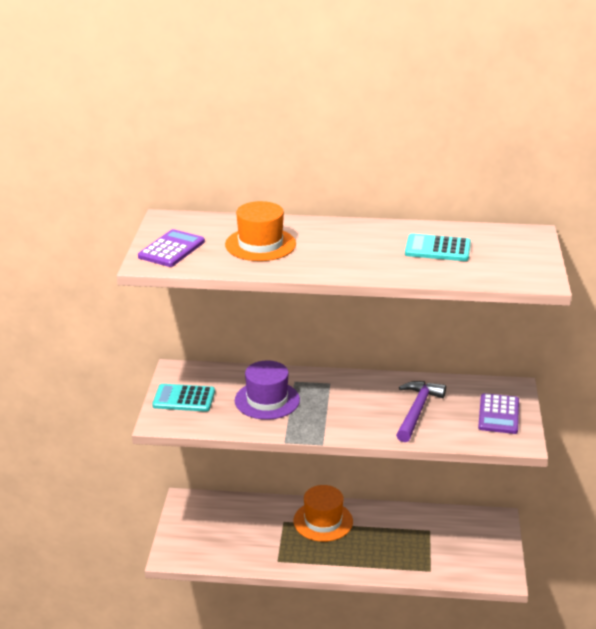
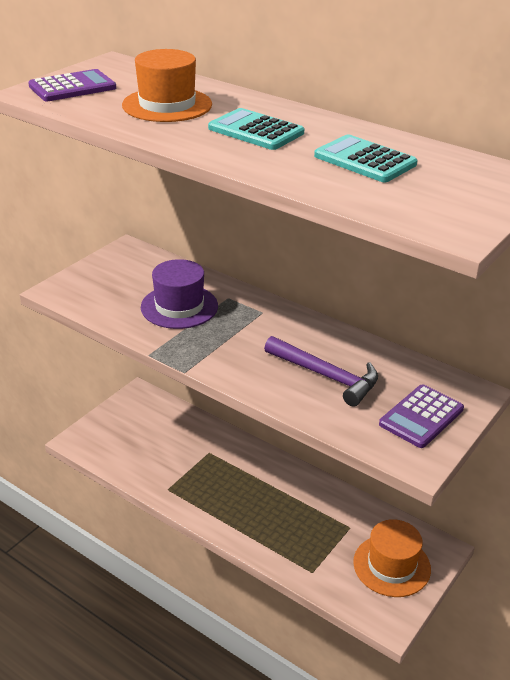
camera: 30 degrees right, 5 degrees up
(184, 399) = (103, 277): turquoise calculator -> turquoise calculator (256, 131)
(323, 521) = (247, 469): orange hat -> orange hat (391, 565)
(417, 411) = (326, 376): purple hammer -> purple hammer turned 75 degrees clockwise

